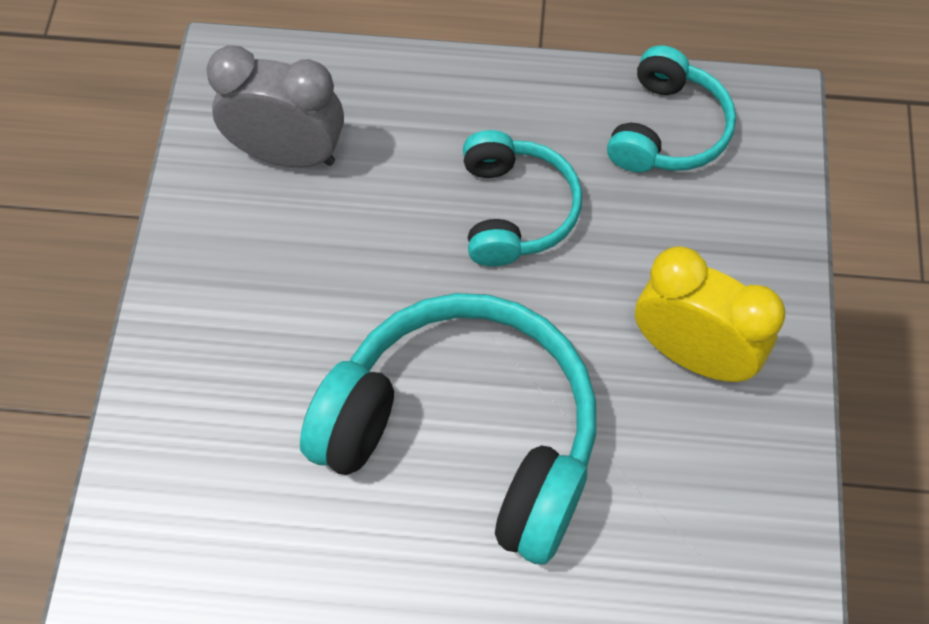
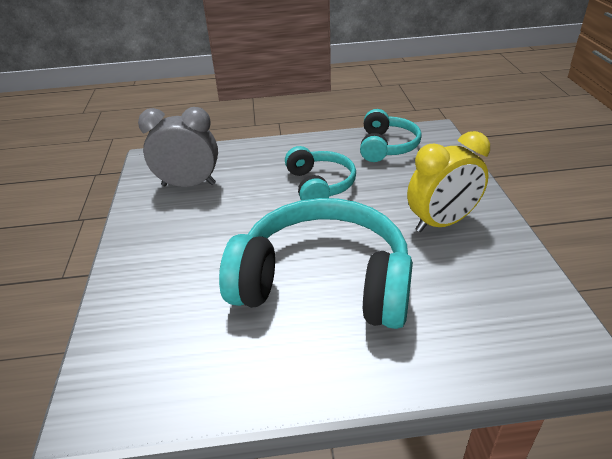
camera: 10 degrees left, 25 degrees down
(692, 354) = (442, 223): yellow clock -> yellow clock turned 135 degrees clockwise

